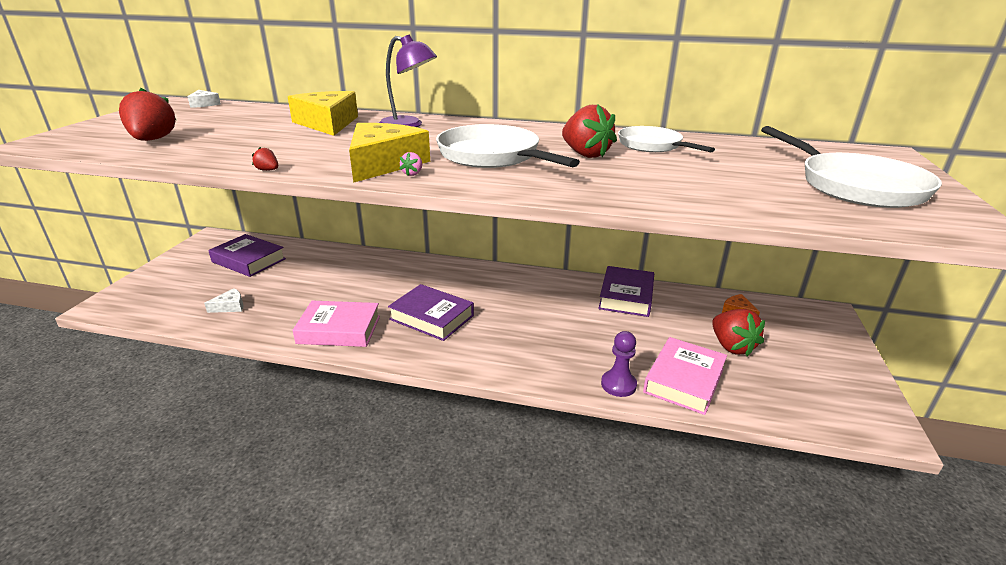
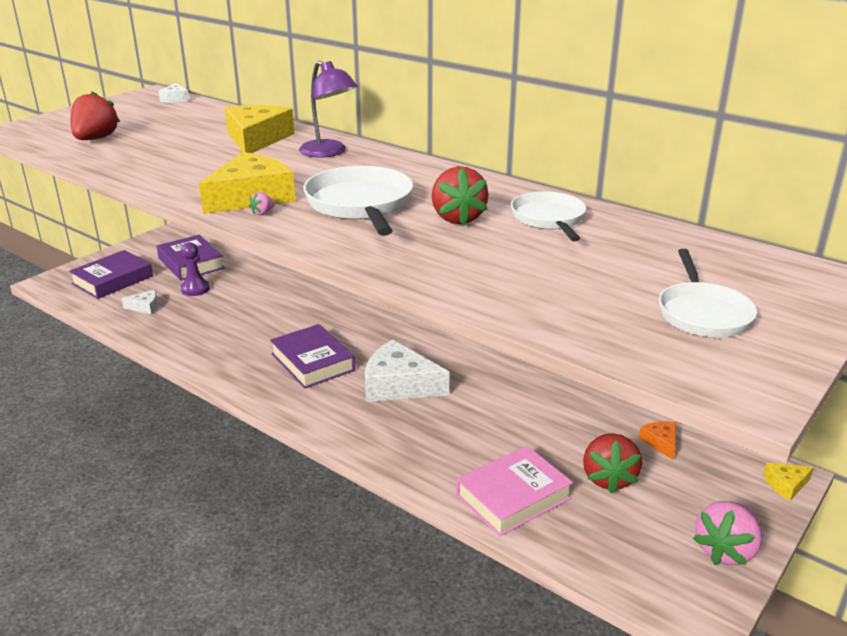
camera: 25 degrees right, 0 degrees up
(268, 170) = (150, 188): red strawberry -> none
(339, 329) = (220, 352): pink book -> none
(519, 318) = (399, 385): none -> white cheese
(618, 385) = (438, 480): purple pawn -> purple pawn (195, 289)
(626, 296) = (540, 391): purple book -> purple book (112, 280)
(835, 318) = (786, 484): none -> yellow cheese
(850, 374) = (725, 551): none -> pink strawberry
(854, 186) = (702, 313): white pan -> white pan, size x0.66

